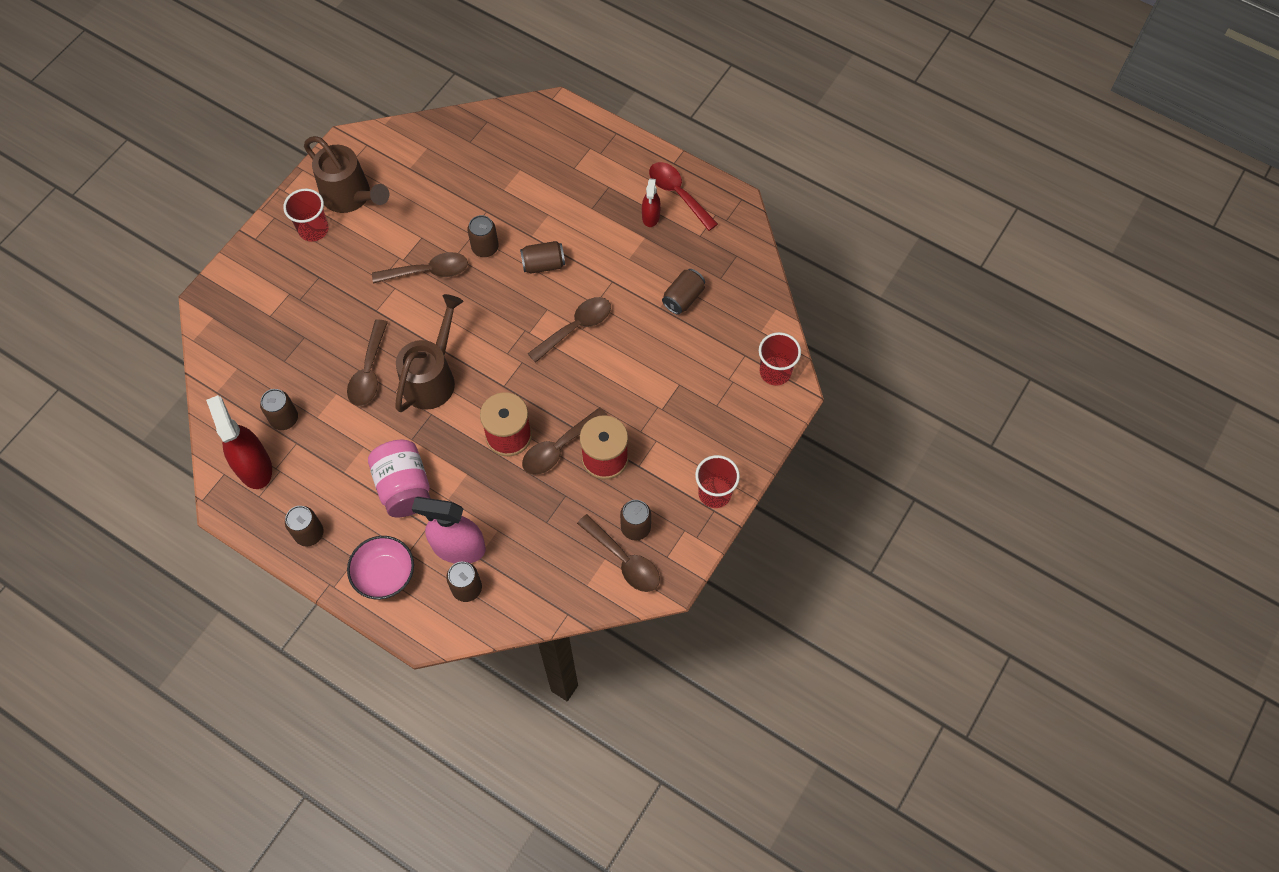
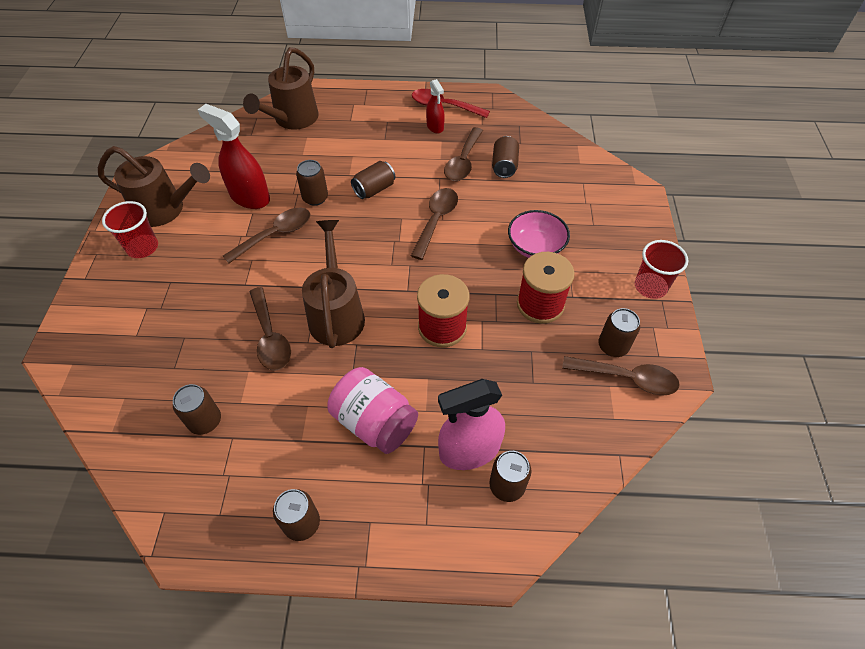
camera: 30 degrees left, 10 degrees down
(254, 466) = (196, 486): red spray bottle -> red spray bottle (250, 197)
(384, 574) = (413, 520): pink bowl -> pink bowl (535, 247)
(518, 141) = (292, 120): none -> brown watering can
(559, 448) = (494, 315): brown spoon -> brown spoon (463, 162)
(775, 372) = (615, 183): red cup -> none

